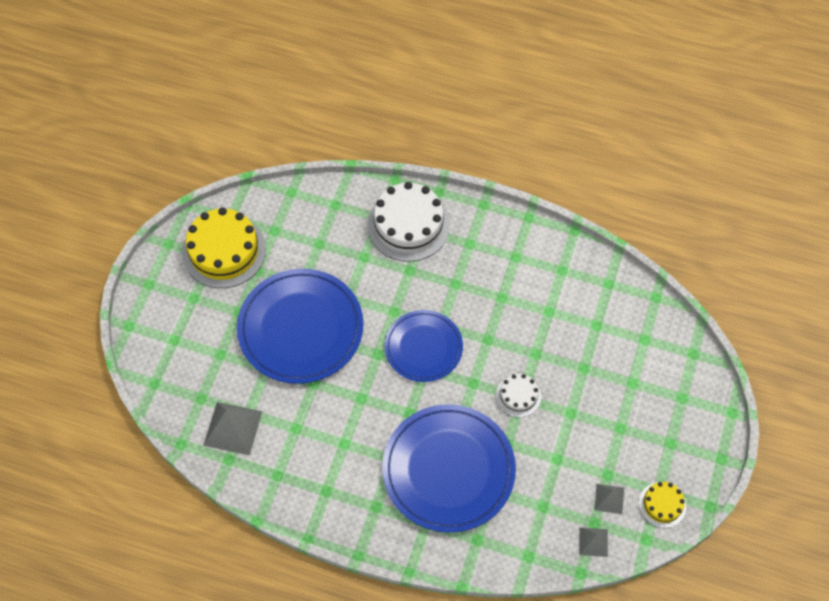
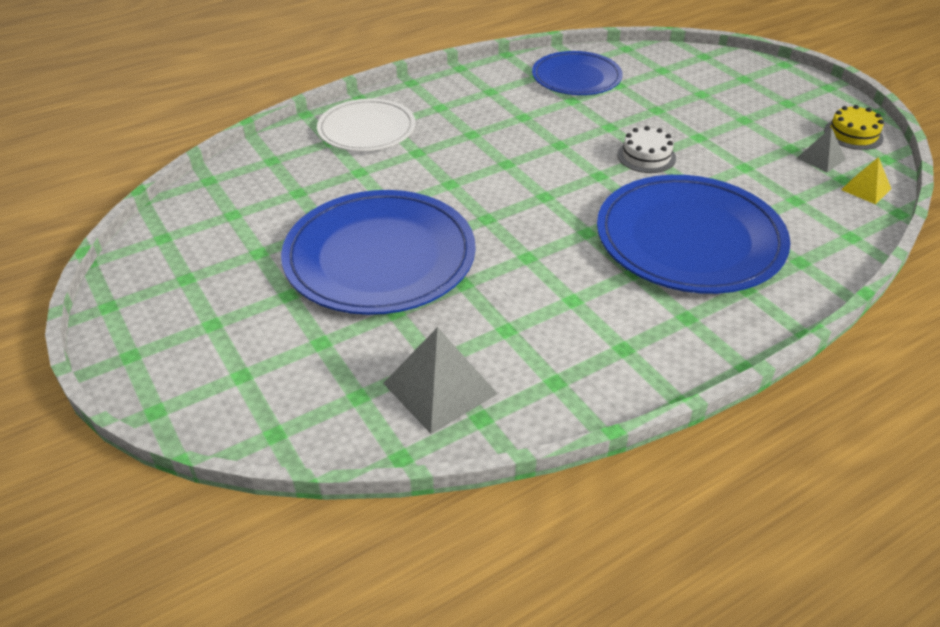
camera: 50 degrees left, 20 degrees down
(224, 251) = (194, 265): yellow cake -> none
(408, 225) = (366, 129): white cake -> white plate
(423, 347) = (518, 185): blue plate -> blue plate (576, 77)
(593, 542) = (866, 189): grey pyramid -> yellow pyramid

